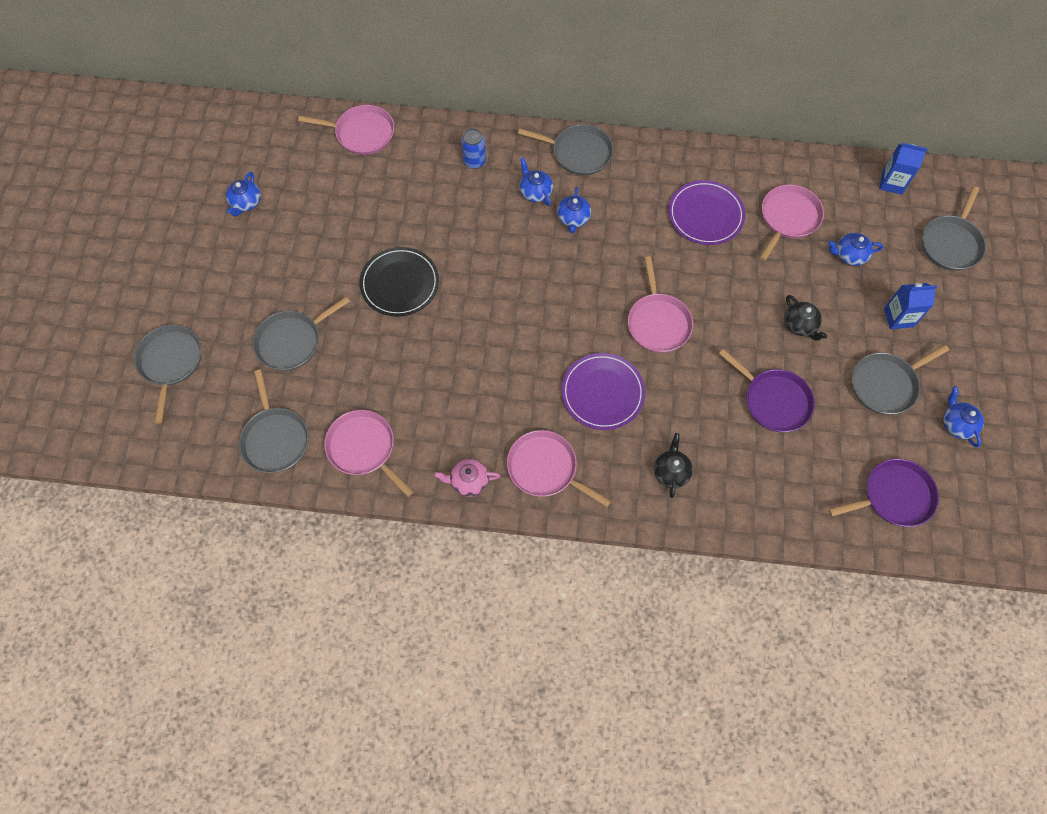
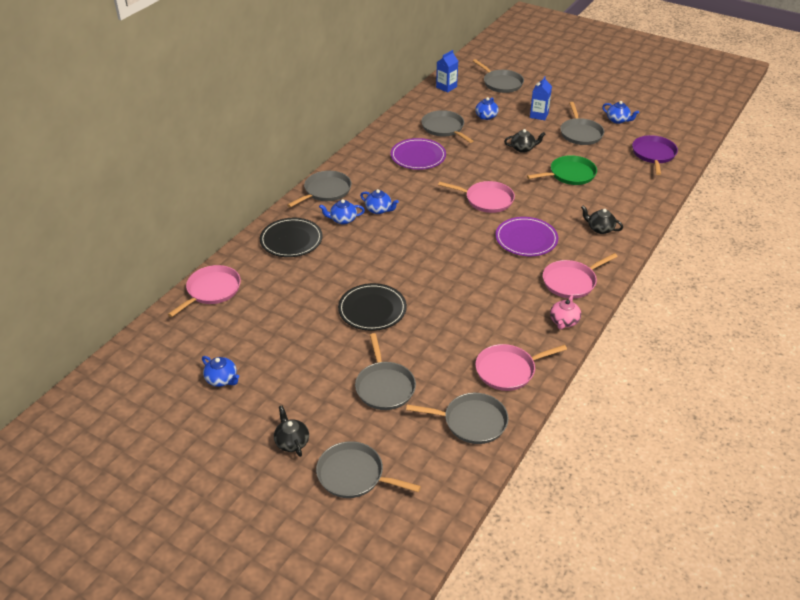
camera: 65 degrees left, 25 degrees down
(191, 295) = (292, 442): none -> black teapot
(474, 161) = (291, 240): blue can -> black plate
(773, 400) = (570, 174): purple pan -> green pan
(788, 218) = (444, 128): pink pan -> grey pan
(956, 424) = (618, 120): blue teapot -> blue teapot turned 150 degrees counterclockwise

